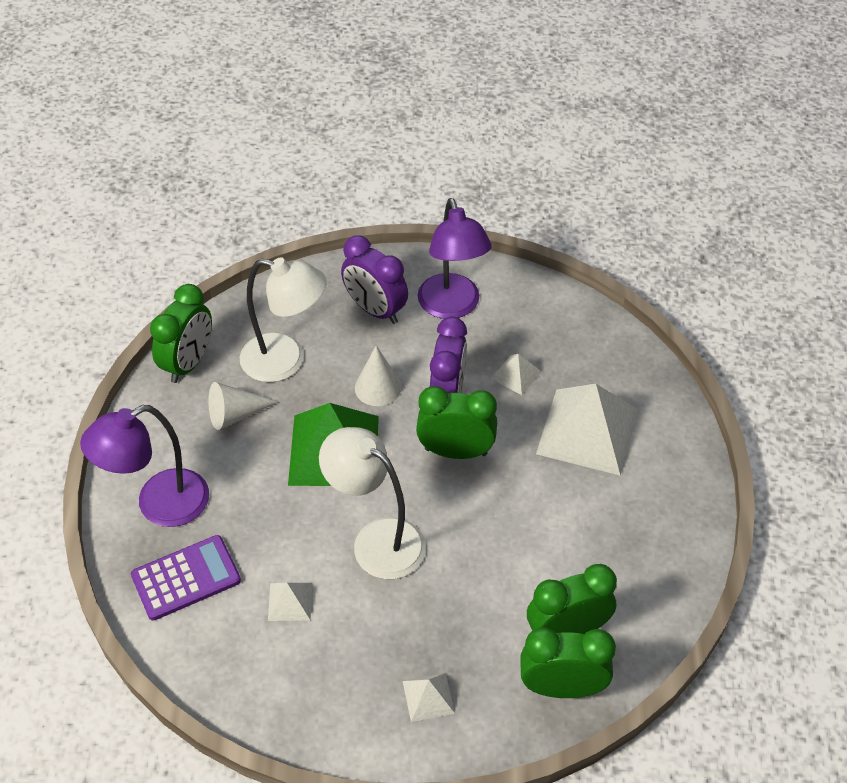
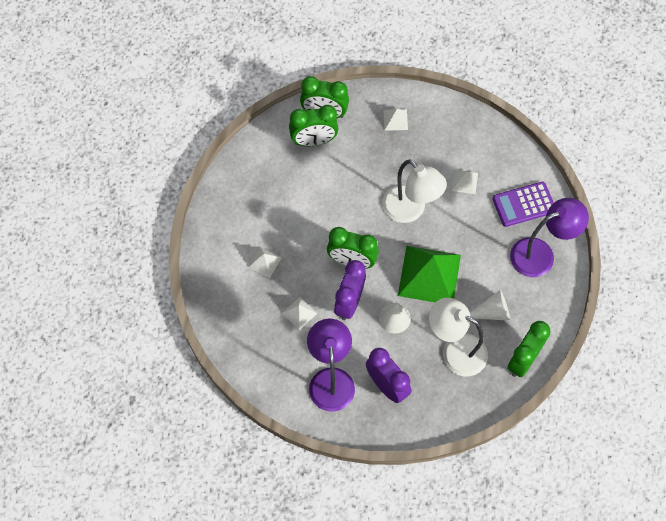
camera: 170 degrees left, 15 degrees up
(587, 431) = (265, 262): white pyramid -> white pyramid, size x0.45

